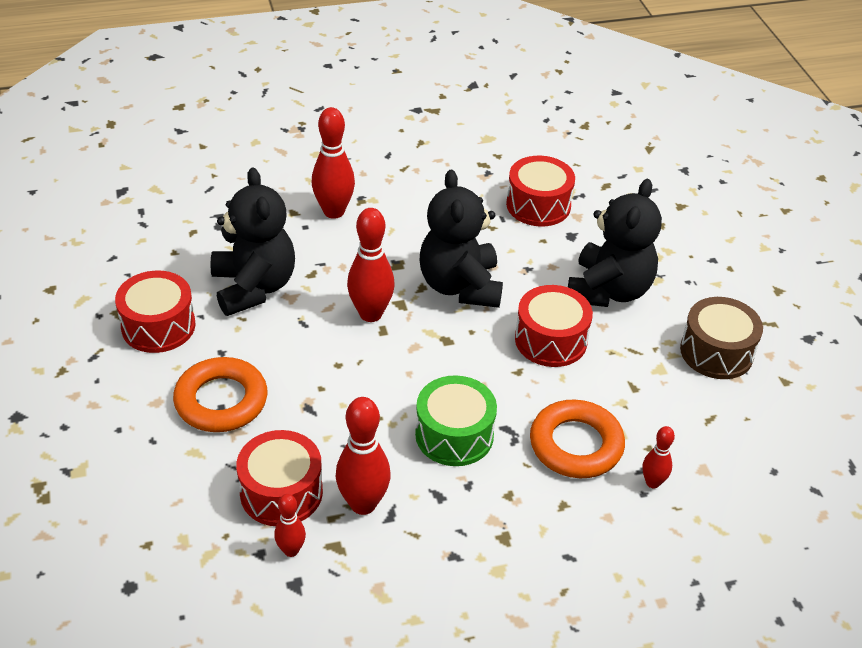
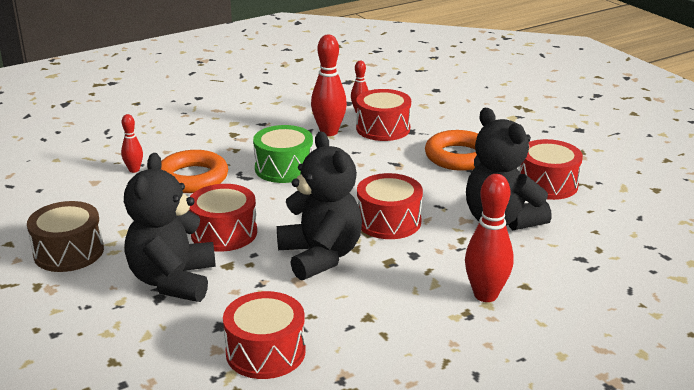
camera: 165 degrees right, 15 degrees down
(370, 314) = (388, 221): red bowling pin -> red drum

